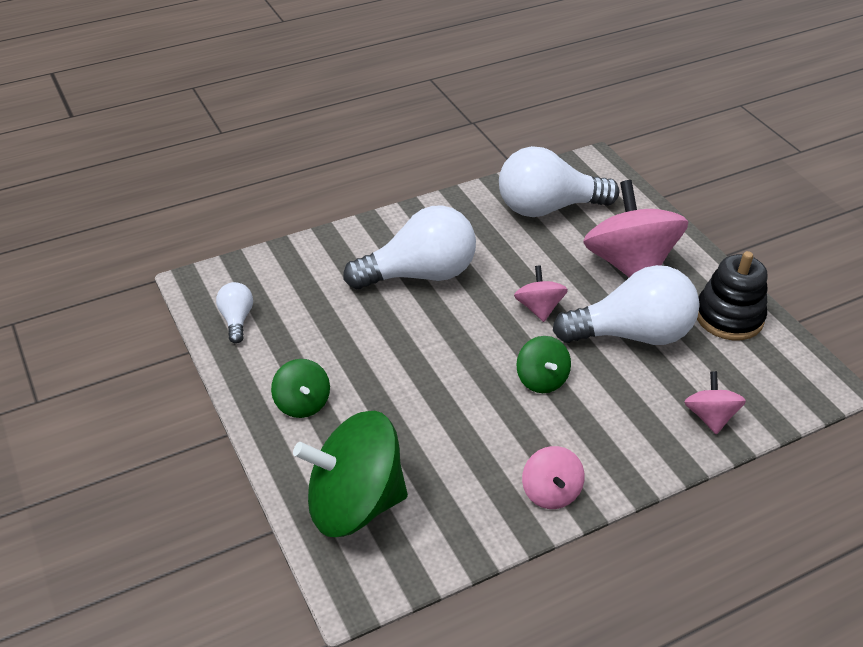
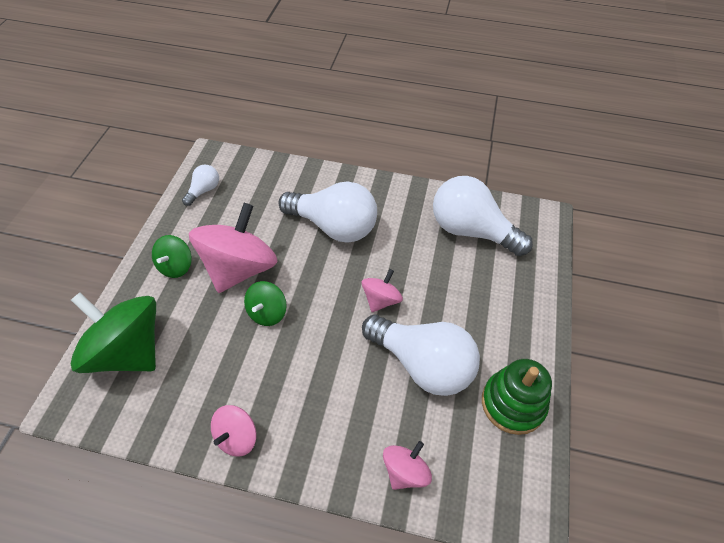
camera: 40 degrees right, 10 degrees up
(541, 379) = (323, 352): green spinning top -> green spinning top (267, 313)
(629, 264) = (482, 310): pink spinning top -> pink spinning top (239, 268)
(729, 317) = (513, 403): black stacking toy -> green stacking toy

